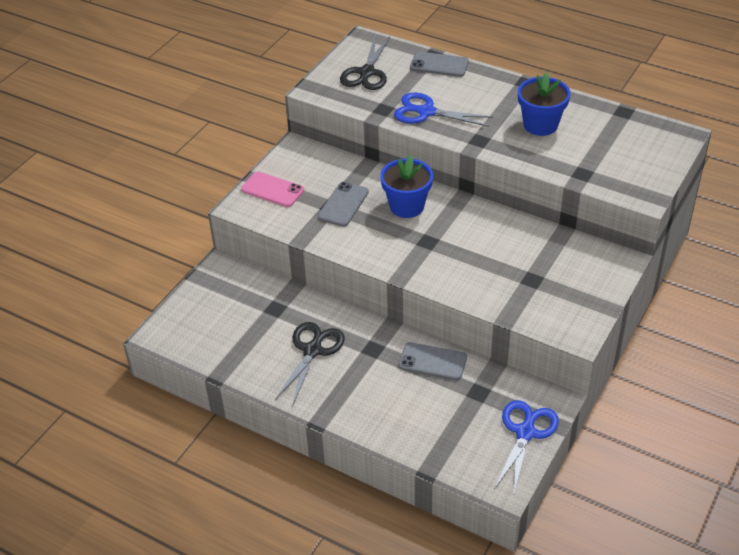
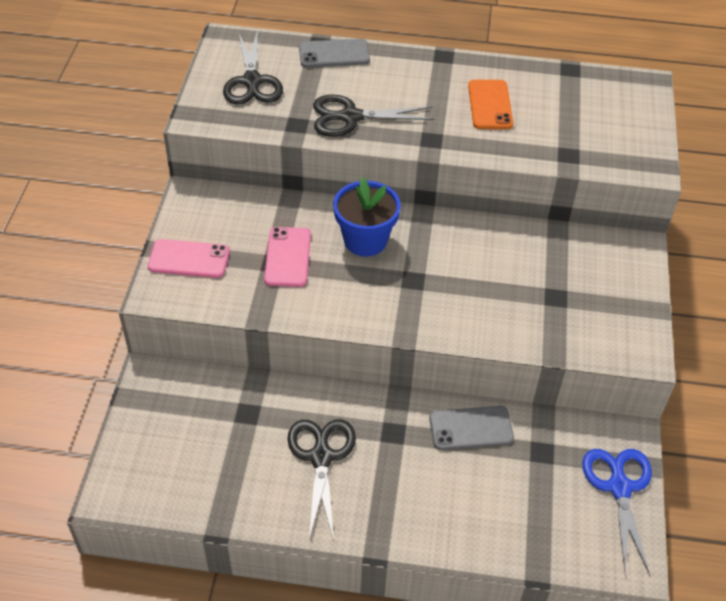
camera: 25 degrees left, 5 degrees up
(343, 204) = (288, 257): grey phone -> pink phone
(426, 112) = (350, 117): blue scissors -> black scissors
(540, 125) = (490, 105): blue flower pot -> orange phone

